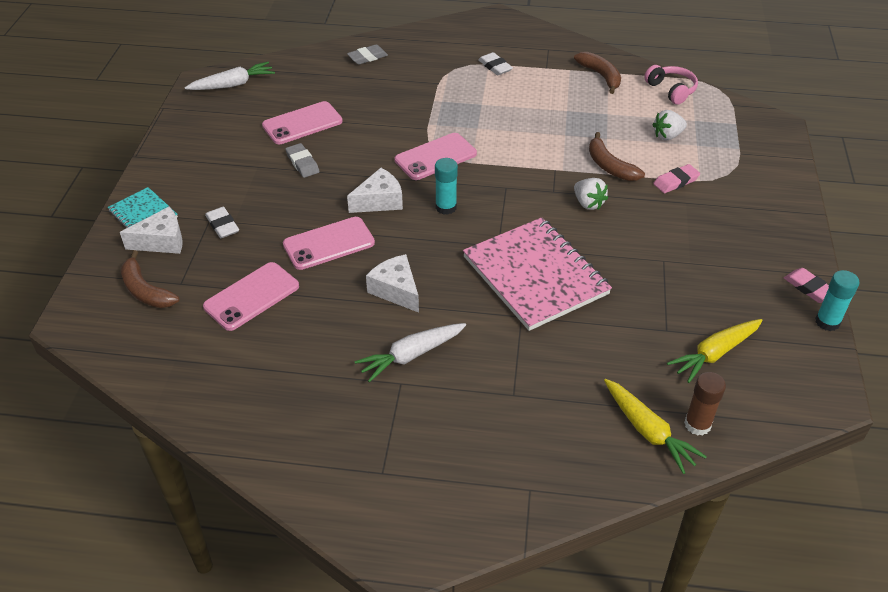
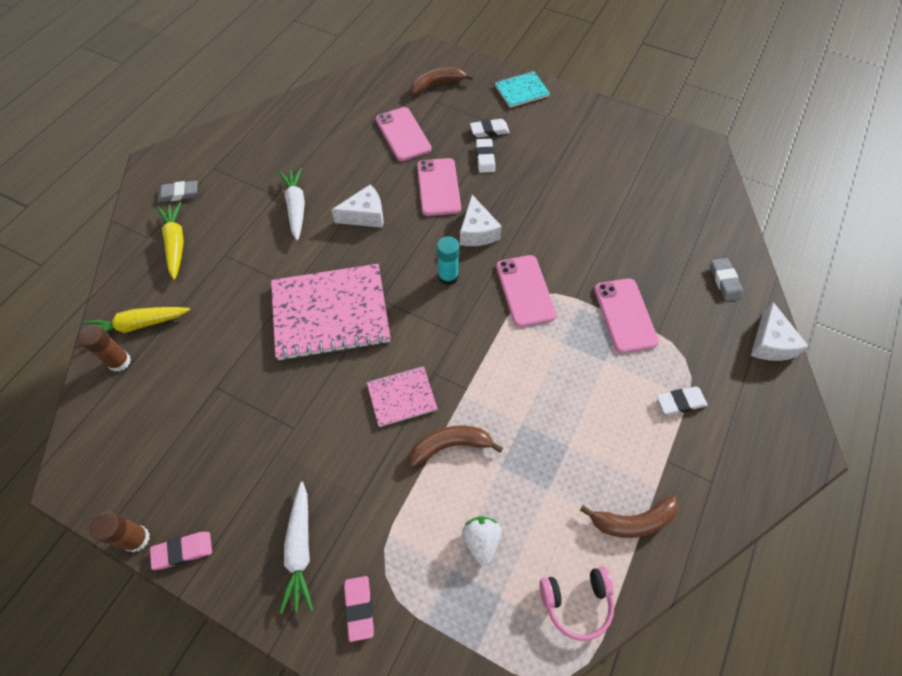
camera: 110 degrees right, 15 degrees up
(162, 241) = (485, 97): white cheese -> white cheese (770, 343)
(232, 84) = (693, 165): white carrot -> white carrot (300, 549)
(269, 219) = (485, 158): none -> white eraser
(302, 123) = (613, 203): pink phone -> pink phone (625, 315)
(302, 163) = (551, 191): grey eraser -> grey eraser (179, 193)
(588, 203) = (402, 397): white strawberry -> pink notebook
(676, 181) = (397, 504): pink eraser -> pink eraser (359, 608)
(715, 354) = (169, 412): yellow carrot -> yellow carrot (176, 243)
(827, 322) = (136, 539): turquoise glue stick -> brown glue stick

